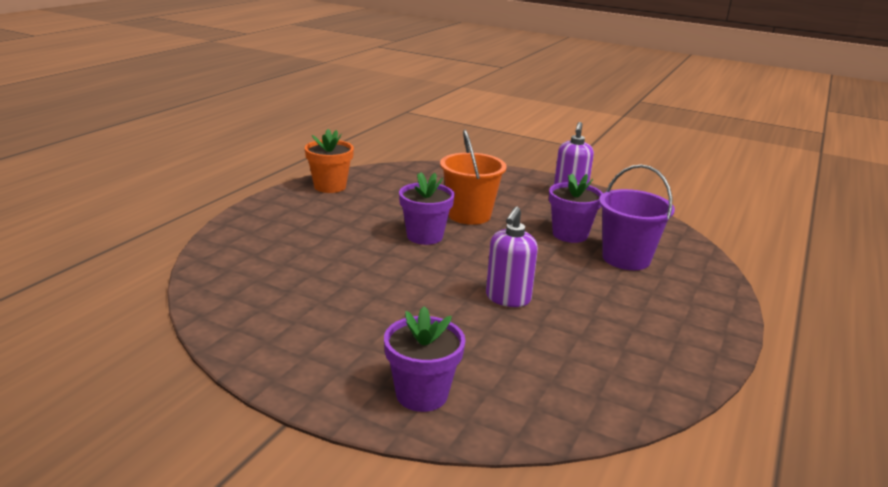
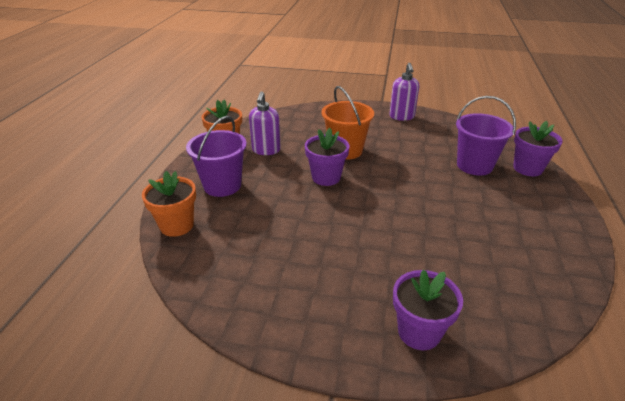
camera: 15 degrees left, 10 degrees up
(225, 247) = (177, 225): none -> orange flower pot
(299, 222) = (222, 185): none -> purple bucket
(508, 298) = (421, 221): purple soap dispenser -> purple soap dispenser (266, 150)
(570, 234) = (425, 153): purple flower pot -> purple flower pot (527, 168)

